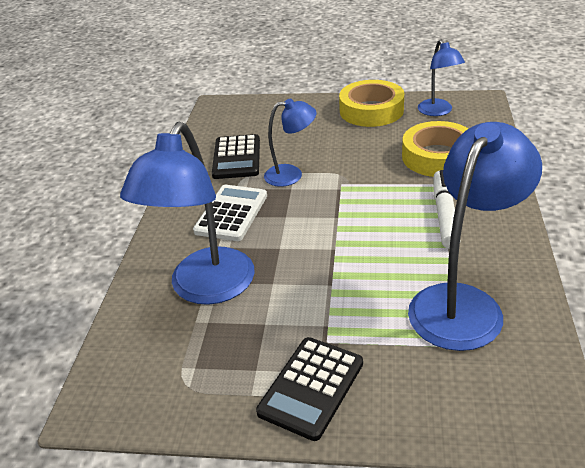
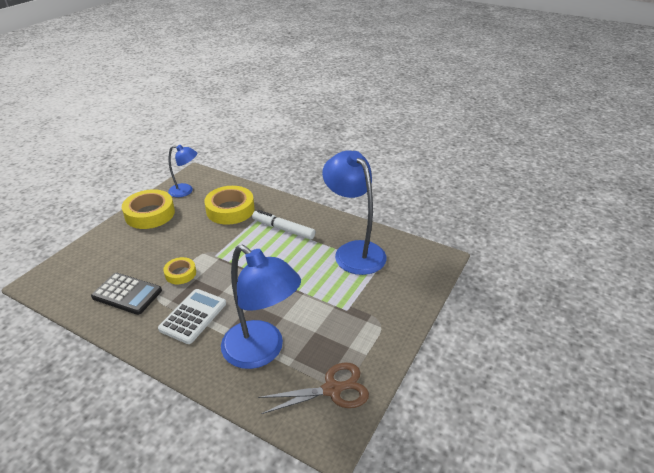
camera: 70 degrees left, 0 degrees up
(173, 379) = (332, 389): none -> brown scissors
(231, 213) = (193, 316): white calculator -> white calculator turned 75 degrees clockwise
(291, 175) = (180, 273): blue lamp -> yellow tape
(311, 387) = (375, 327): black calculator -> none

